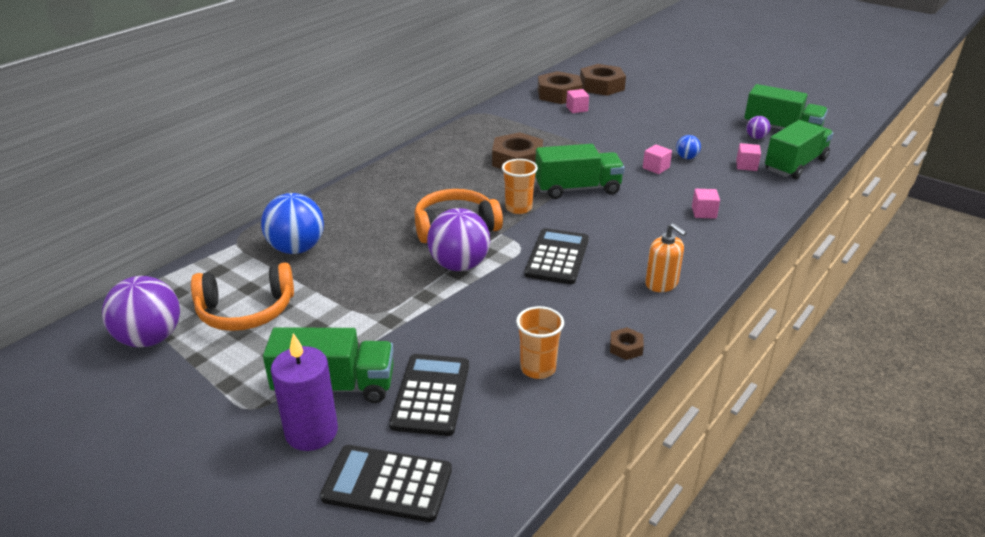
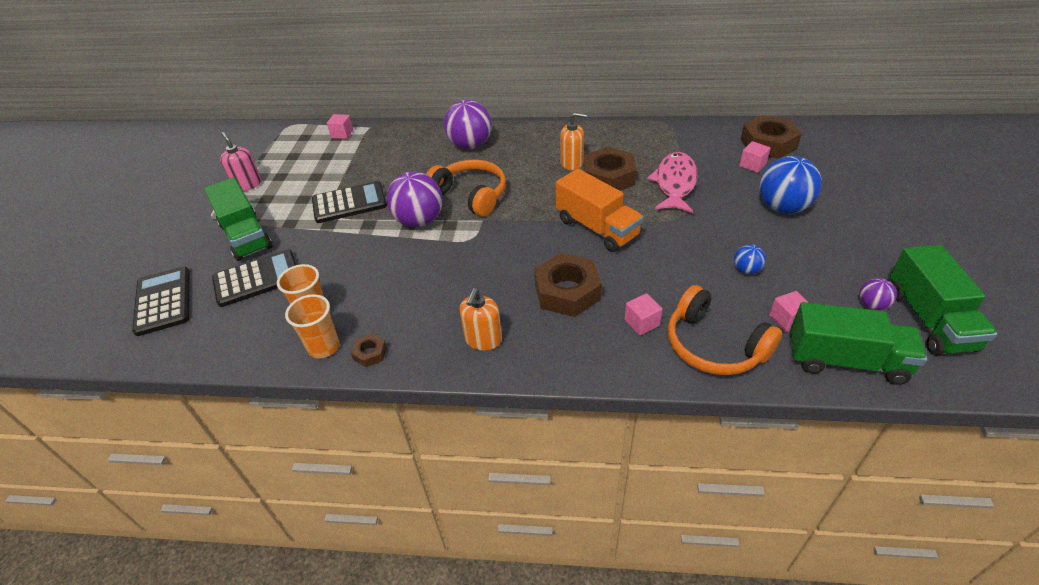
camera: 60 degrees right, 10 degrees up
(150, 338) = (256, 153): purple ball -> purple ball (470, 145)
(219, 361) = (248, 184): none -> pink soap dispenser
(246, 311) = (302, 167): orange headphones -> orange headphones (714, 345)
(297, 248) = (383, 149): blue ball -> blue ball (782, 207)
(311, 432) = (199, 249): purple candle -> none
(475, 167) = (572, 163): none -> orange soap dispenser
(518, 208) = (529, 211): orange cup -> orange cup (324, 347)
(557, 257) = (473, 263): black calculator -> black calculator (349, 203)
(561, 141) = (675, 183): none -> pink fish
(577, 189) = (597, 228): green truck -> orange truck
(601, 86) = (827, 158): brown nut -> brown nut (567, 291)
(656, 168) = (696, 258): pink cube -> pink cube (342, 134)

